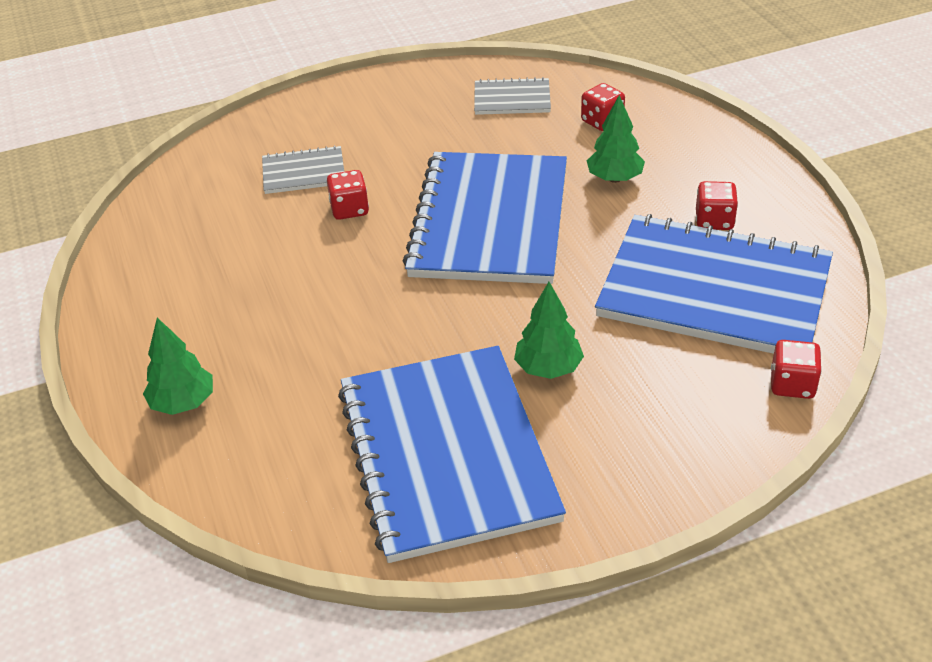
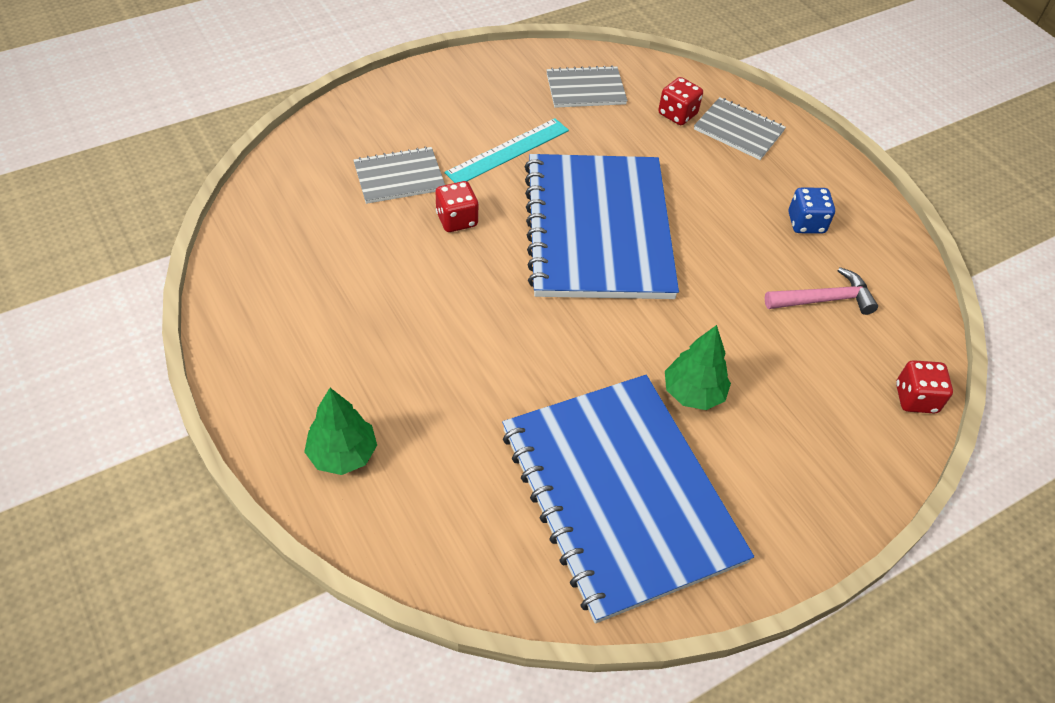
camera: 15 degrees left, 10 degrees up
(417, 152) = (508, 151): none -> turquoise ruler
(614, 178) = (704, 178): green tree -> none
(664, 136) = (738, 130): none -> grey notebook
(714, 221) = (806, 223): red dice -> blue dice
(714, 290) = (824, 300): blue notebook -> pink hammer

